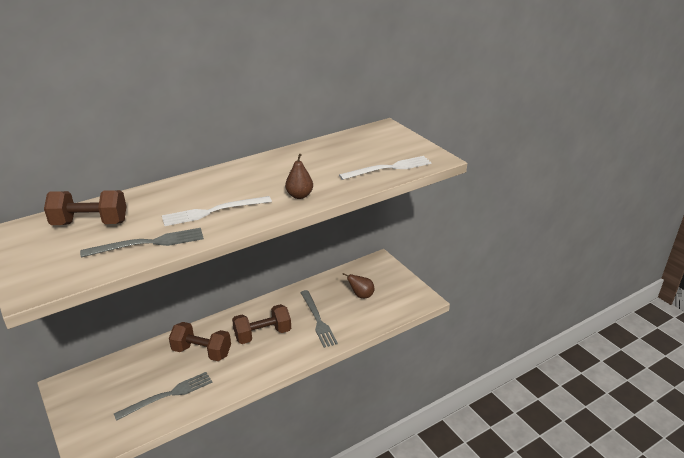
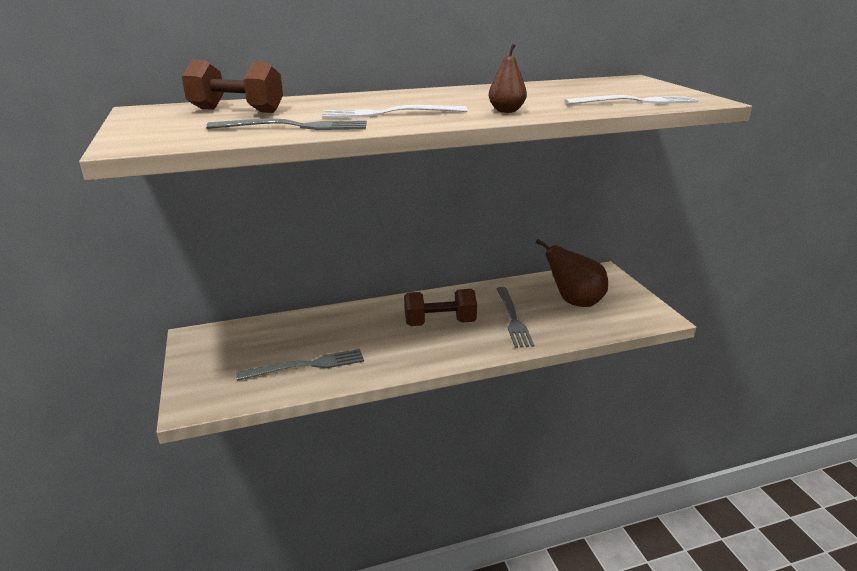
camera: 15 degrees right, 5 degrees down
(202, 352) = (361, 329): brown dumbbell -> none
(361, 295) = (574, 302): brown pear -> brown pear, size x1.79

